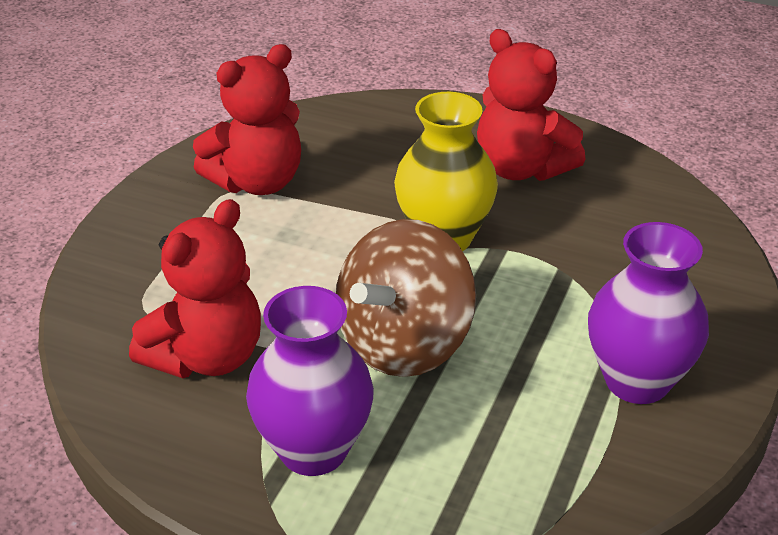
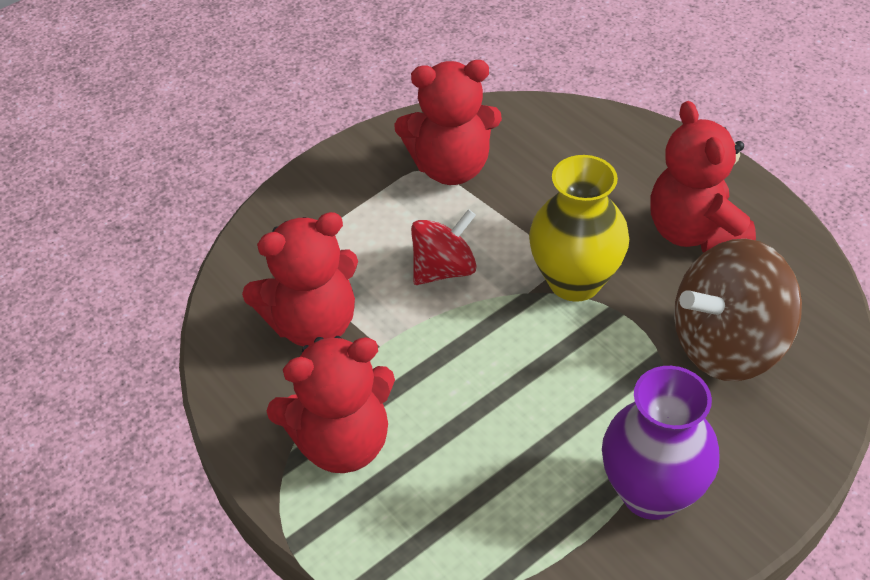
camera: 30 degrees right, 10 degrees up
(311, 267) = (444, 269): none -> red spinning top
(313, 450) = (342, 442): purple vase -> red teddy bear
(404, 343) = (474, 373): brown spinning top -> brown spinning top (727, 345)

